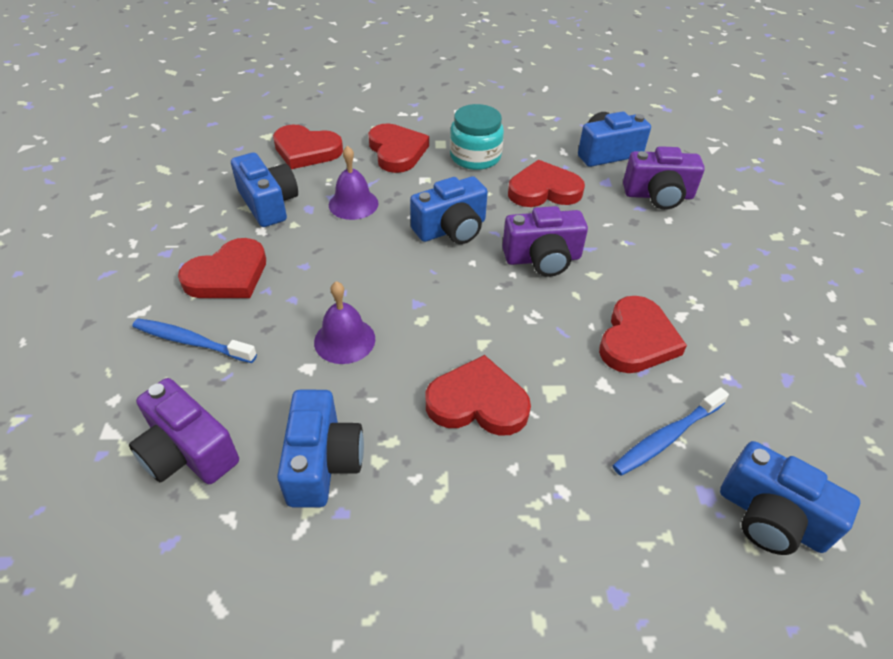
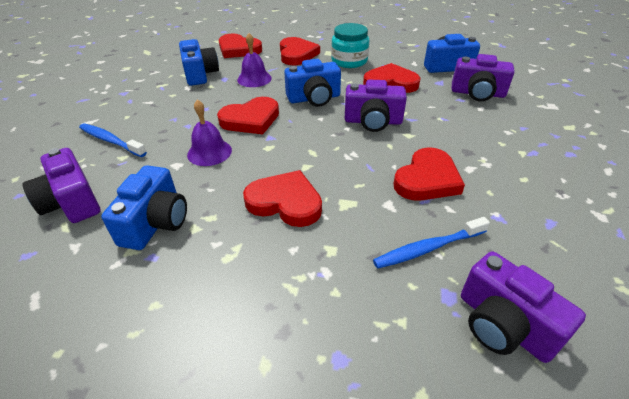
camera: 15 degrees right, 5 degrees down
(228, 275) = (154, 108): red heart -> red heart (251, 119)
(771, 517) = (503, 324): blue camera -> purple camera

